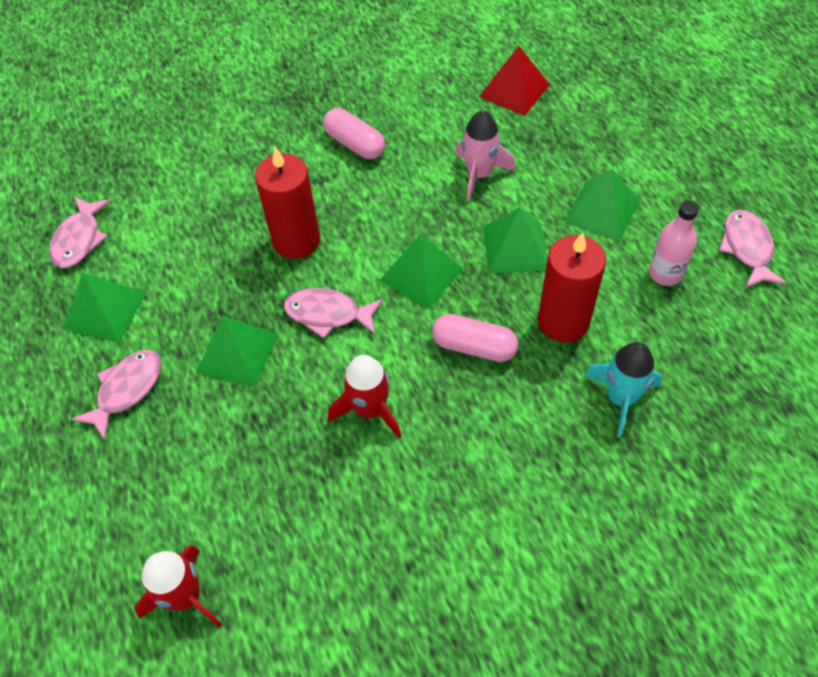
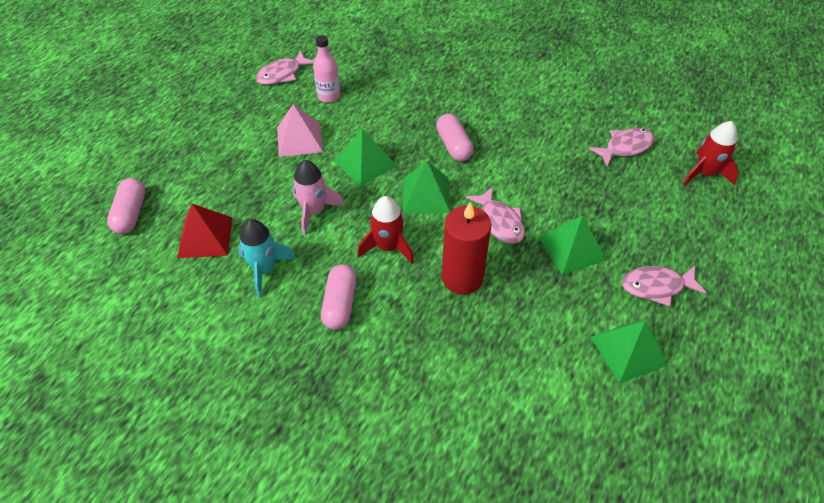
camera: 130 degrees left, 5 degrees down
(79, 239) = (601, 430): pink fish -> pink fish (625, 147)
(370, 410) = (537, 165): red rocket -> red rocket (388, 247)
(563, 321) = (401, 120): red candle -> none
(588, 54) = (131, 214): none -> pink capsule
(602, 211) = (299, 139): green pyramid -> pink pyramid
(620, 398) = (428, 81): turquoise rocket -> turquoise rocket (265, 269)

